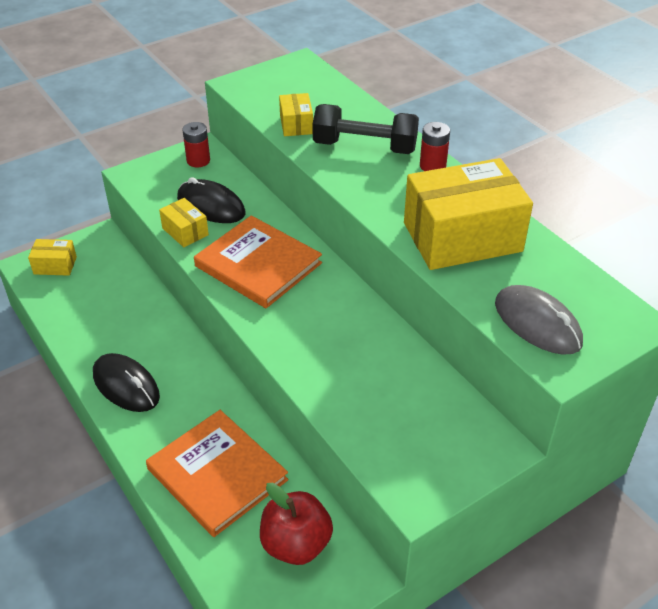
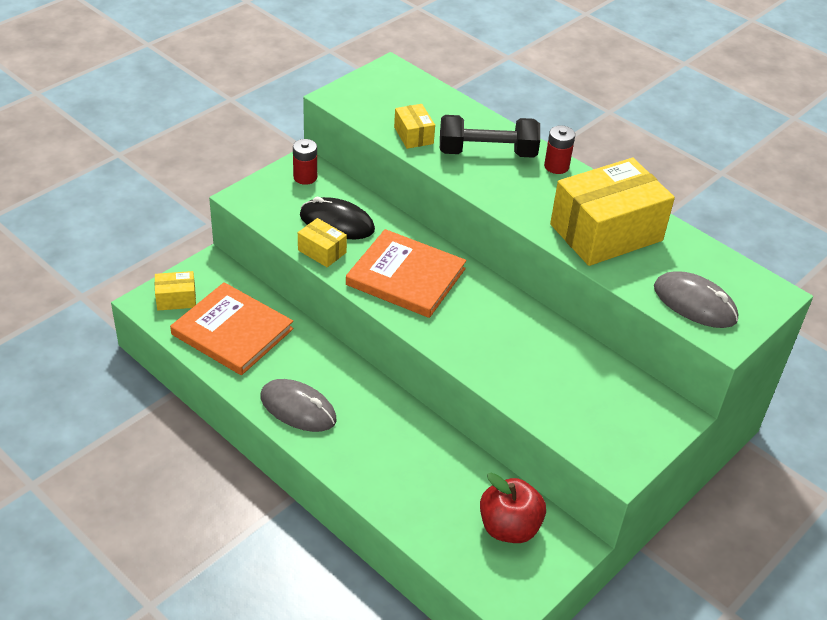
camera: 15 degrees left, 0 degrees up
(126, 385) = (298, 408): black mouse -> grey mouse
(217, 474) = (416, 478): orange book -> orange book (232, 331)

